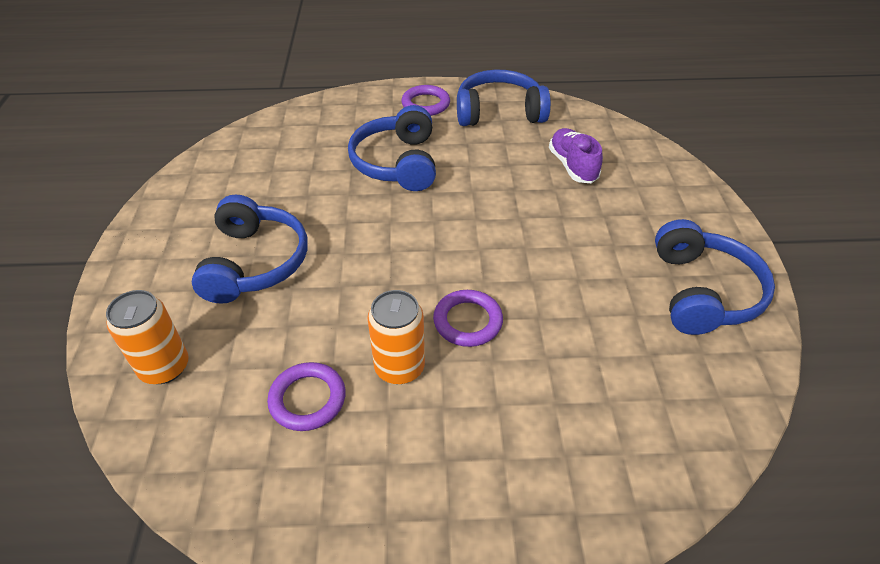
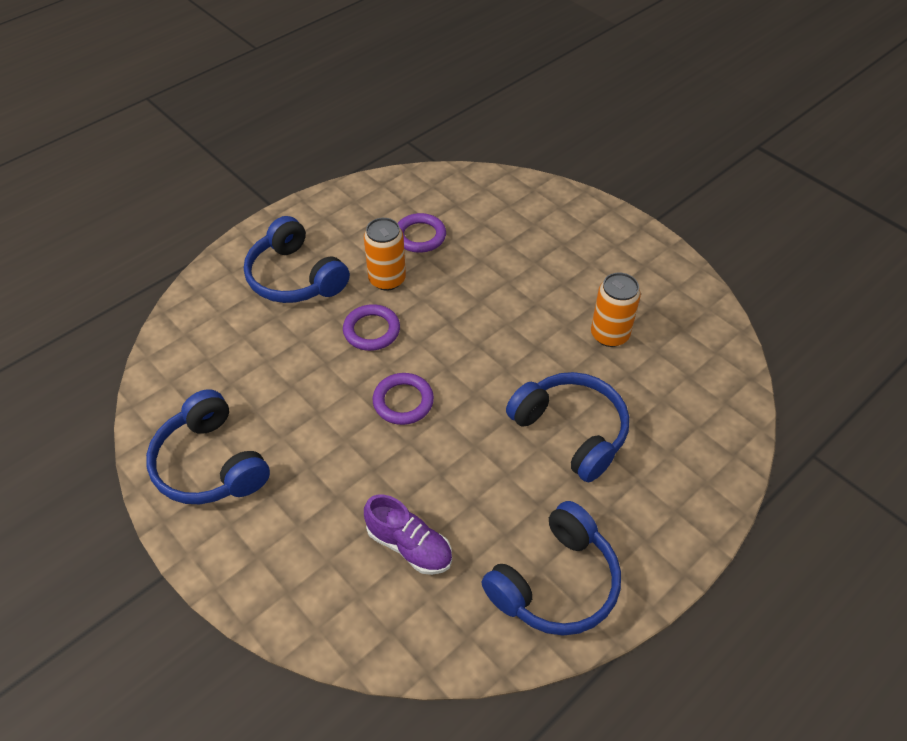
camera: 140 degrees right, 5 degrees up
(164, 367) = (515, 204): orange can -> orange can (609, 335)
(255, 262) = (554, 279): blue headphones -> blue headphones (295, 277)
(425, 104) = (642, 536): purple ring -> purple ring (403, 401)

